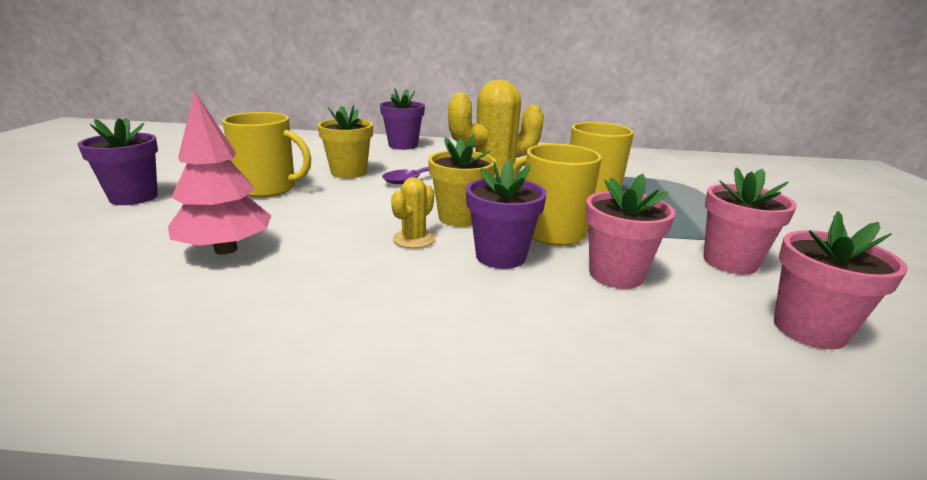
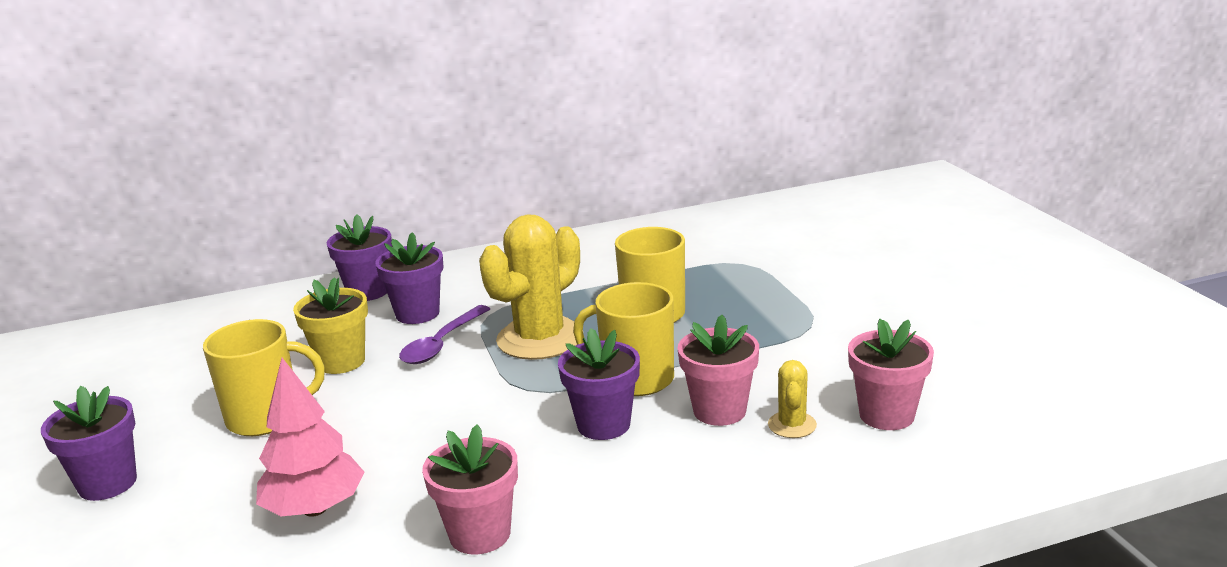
camera: 20 degrees left, 0 degrees up
(414, 239) = (502, 432): yellow cactus -> yellow cactus (792, 425)
(422, 161) = (417, 313): none -> purple flower pot
(460, 217) = (530, 389): yellow flower pot -> none
(730, 262) = (814, 363): pink flower pot -> pink flower pot (480, 534)

